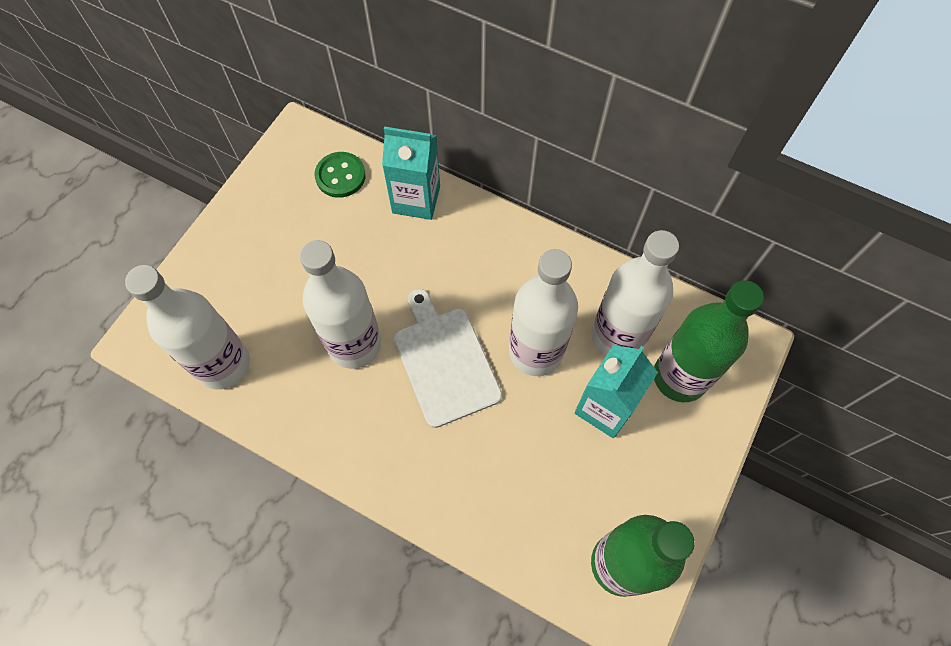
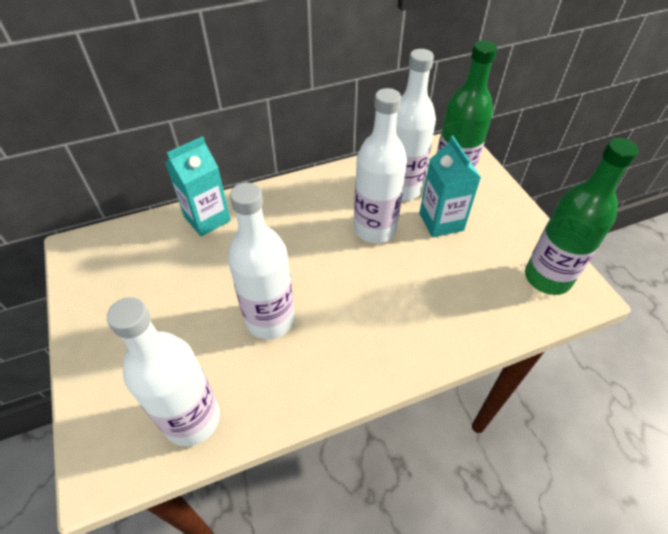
camera: 50 degrees left, 15 degrees down
(340, 176) = (139, 246): green button -> none
(445, 361) = (335, 277): white cutting board -> none

